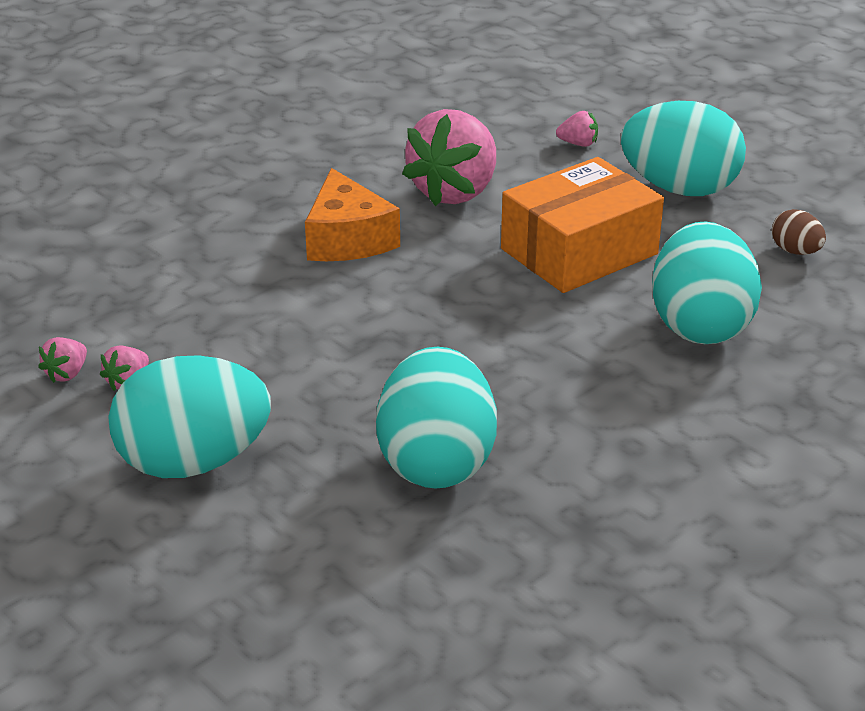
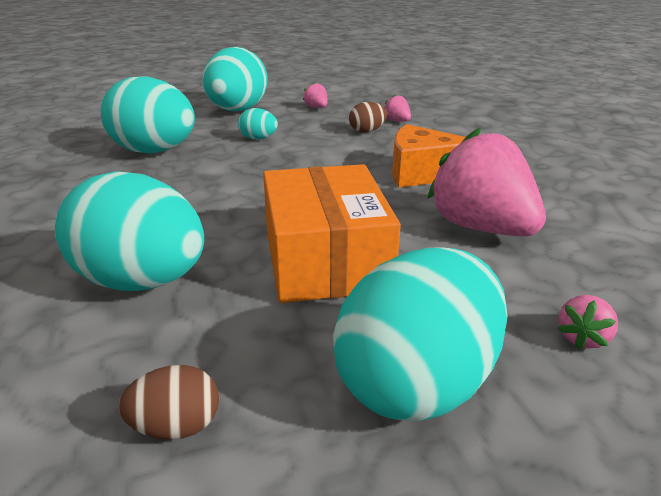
camera: 115 degrees right, 5 degrees down
(67, 374) = (337, 100): pink strawberry -> pink strawberry (397, 121)
(223, 306) = (367, 131): none -> brown egg
(318, 389) = (258, 139): none -> turquoise egg

